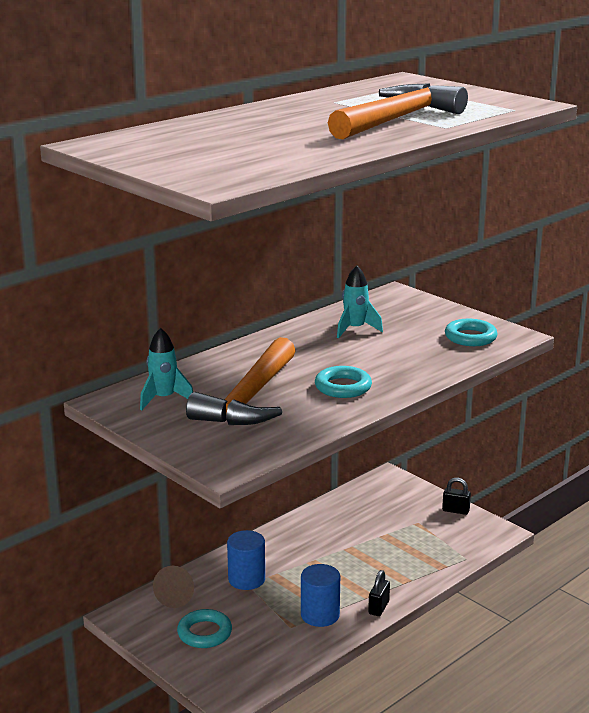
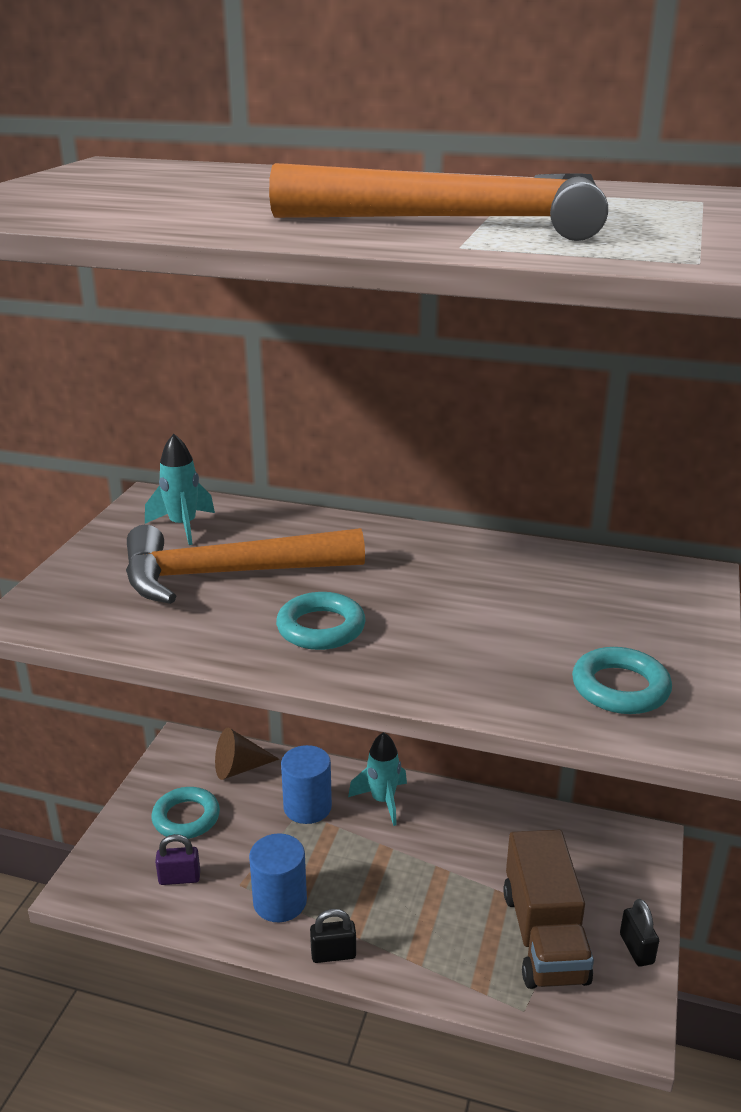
camera: 60 degrees right, 5 degrees up
(261, 650) = (179, 878): none -> purple padlock
(355, 329) = (519, 583): turquoise rocket -> turquoise rocket (383, 801)
(425, 534) = (544, 936): none -> brown truck

